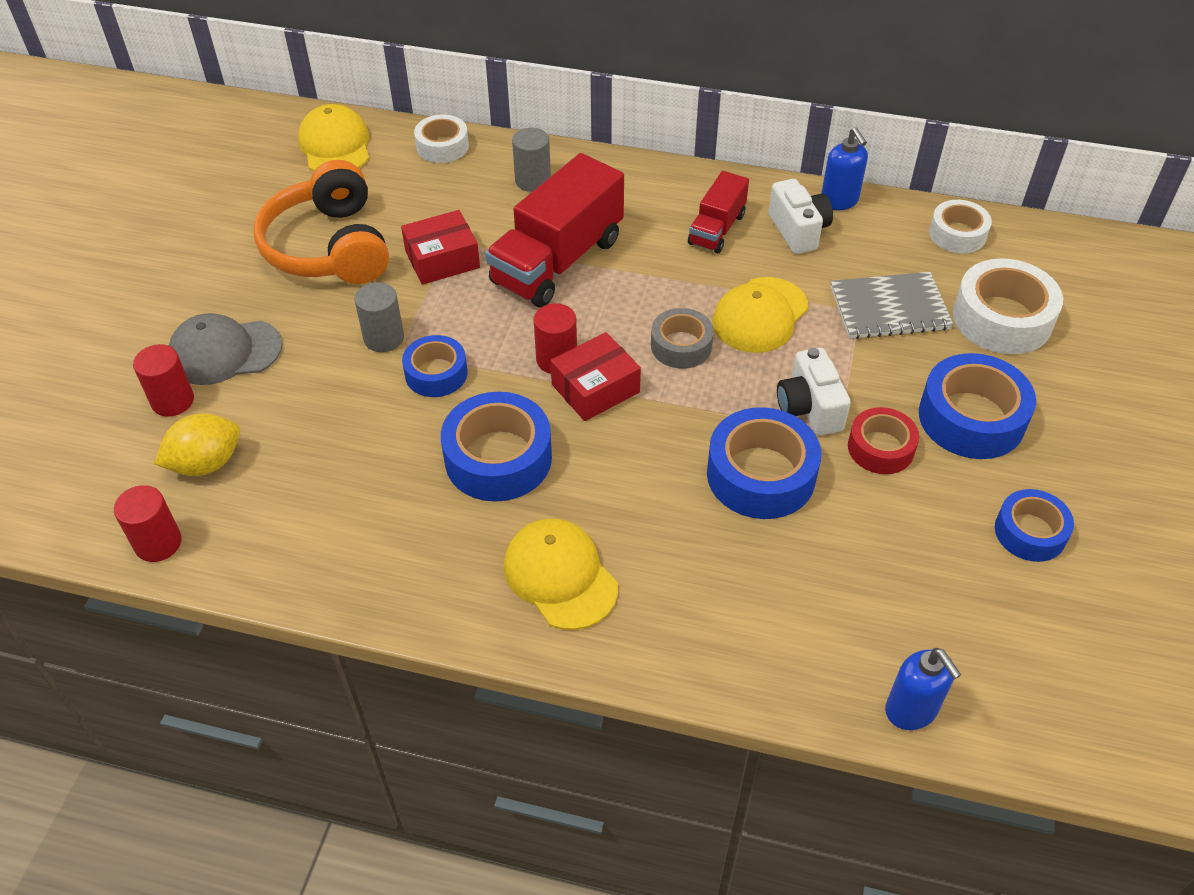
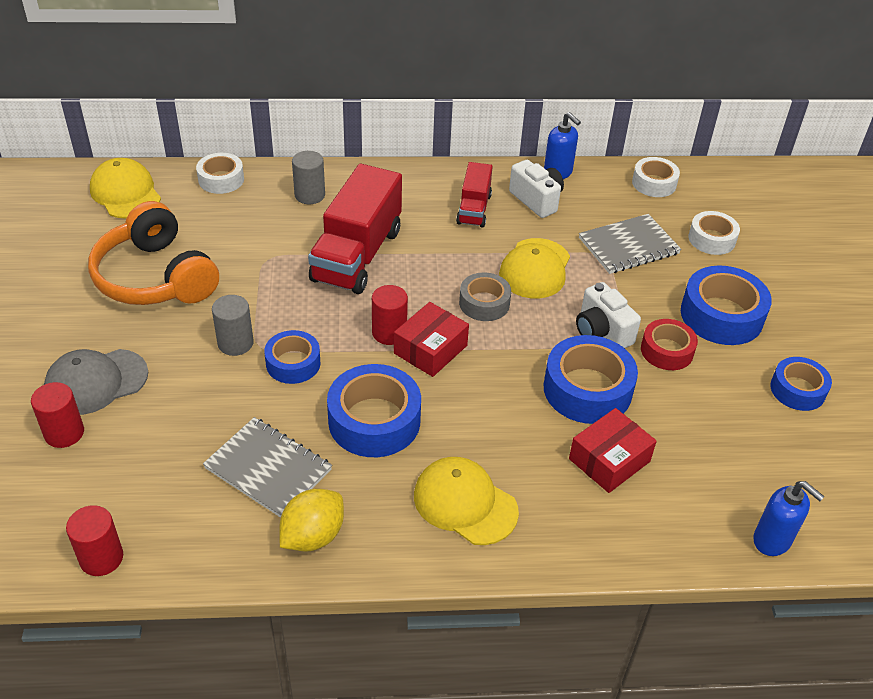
camera: 20 degrees left, 5 degrees down
(206, 463) = (118, 480): yellow lemon -> yellow lemon (313, 536)
(362, 487) = (268, 469): none -> grey notebook
(442, 259) = (259, 270): red box -> red box (609, 460)
(1002, 318) = (711, 239): white tape -> white tape, size x0.62

